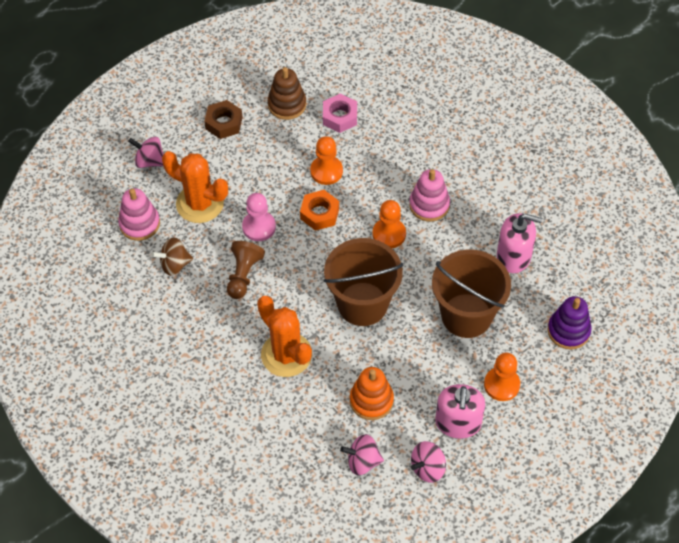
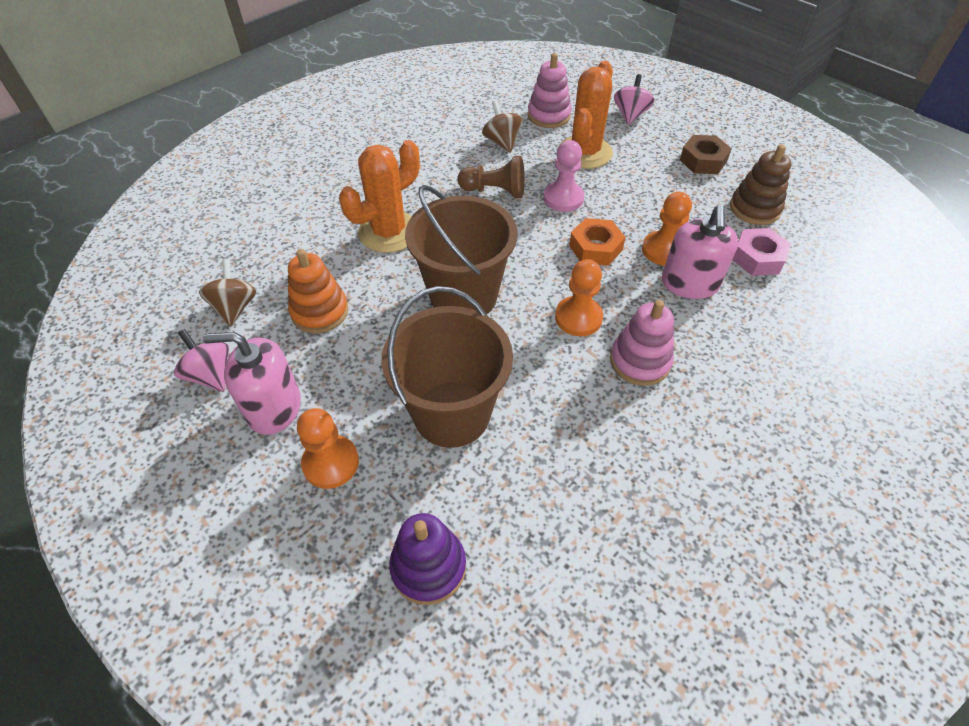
camera: 85 degrees right, 5 degrees down
(362, 461) = (235, 307): pink spinning top -> brown spinning top
(514, 256) = (568, 477): pink soap dispenser -> pink soap dispenser (689, 283)

